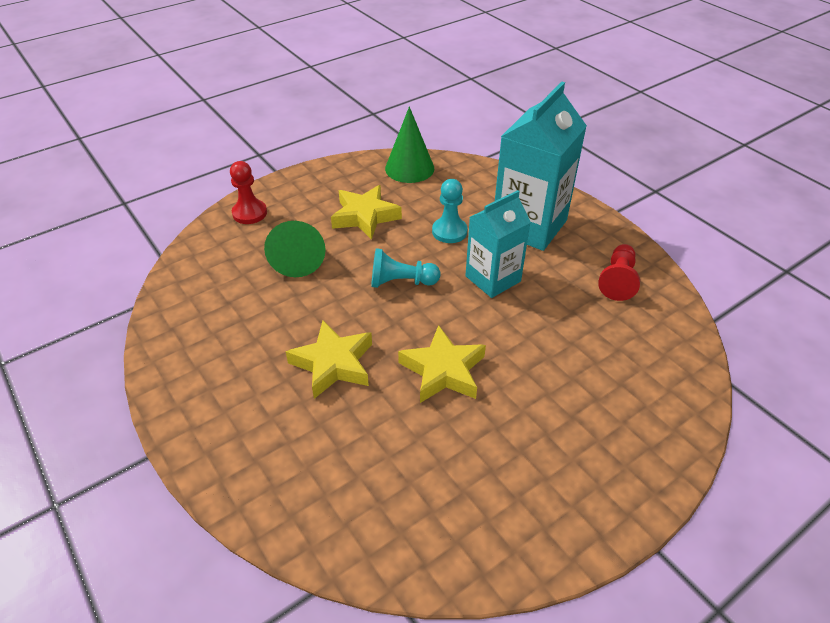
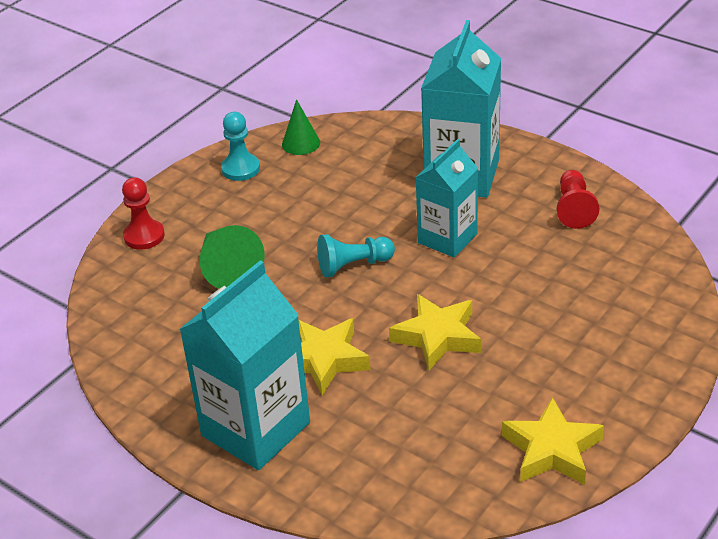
camera: 15 degrees left, 5 degrees down
(240, 415) = (255, 429): none -> turquoise carton
(365, 216) = (278, 208): yellow star -> yellow star (551, 450)
(409, 168) = (301, 143): green cone -> green cone, size x0.65
(449, 231) = (379, 202): turquoise pawn -> turquoise pawn (240, 169)

